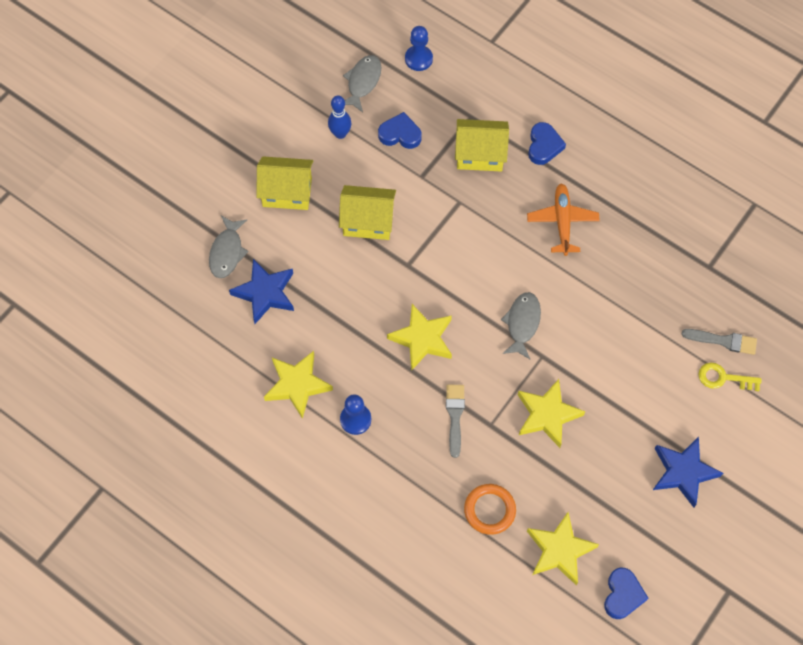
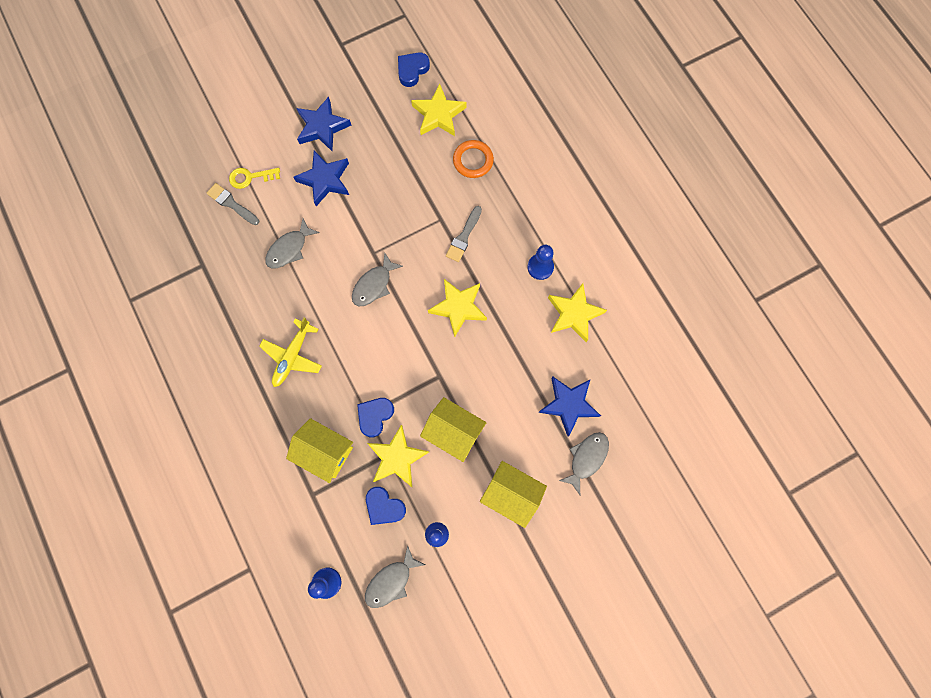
camera: 155 degrees left, 10 degrees up
(544, 146) = (266, 434): blue heart -> blue heart (375, 416)
(547, 415) = (395, 208): yellow star -> yellow star (397, 458)
(562, 222) = (293, 356): orange plane -> yellow plane
(632, 321) = (289, 249): none -> grey fish
(641, 411) = (325, 180): none -> blue star
(723, 378) = (250, 177): yellow key -> yellow key turned 135 degrees clockwise

